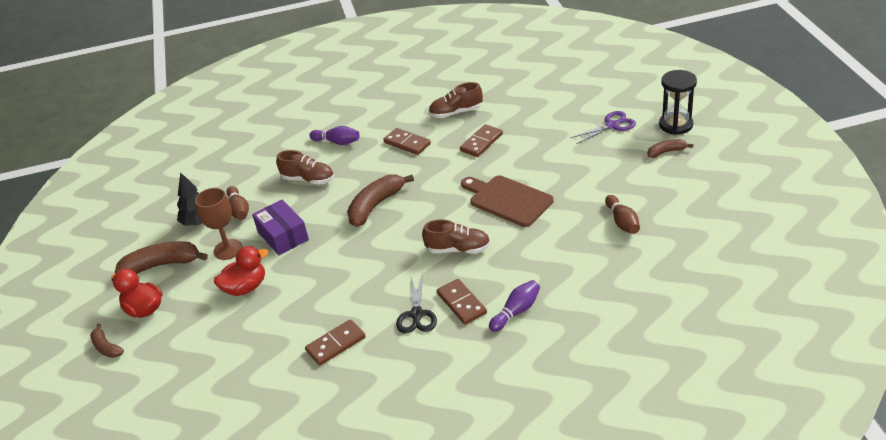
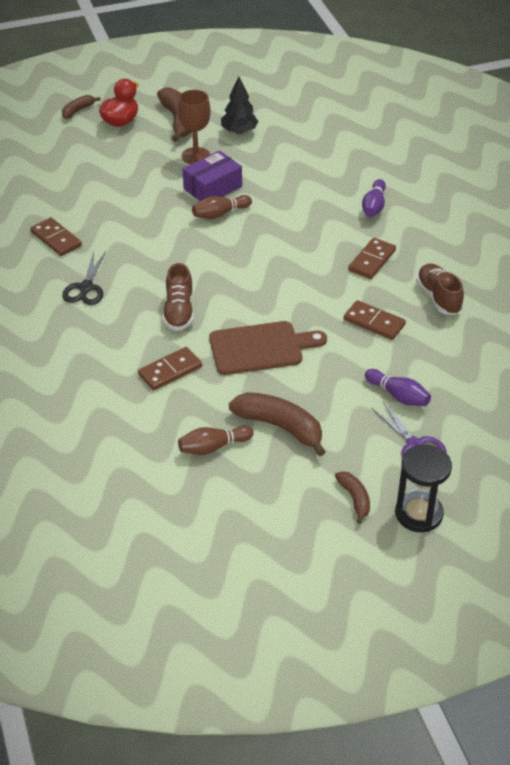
camera: 80 degrees right, 5 degrees up
(239, 210) = (256, 154): brown bowling pin -> brown bowling pin (220, 214)
(245, 287) = (140, 175): red duck -> none
(308, 179) = (304, 193): brown shoe -> none
(376, 205) = (257, 246): brown banana -> brown banana (280, 427)
(416, 314) = (86, 287): black scissors -> black scissors turned 75 degrees counterclockwise
(461, 303) = (96, 318): brown domino -> brown domino (170, 371)
(508, 200) = (260, 348): brown cutting board -> brown cutting board turned 45 degrees clockwise
(516, 311) = (78, 358): purple bowling pin -> purple bowling pin (398, 395)

